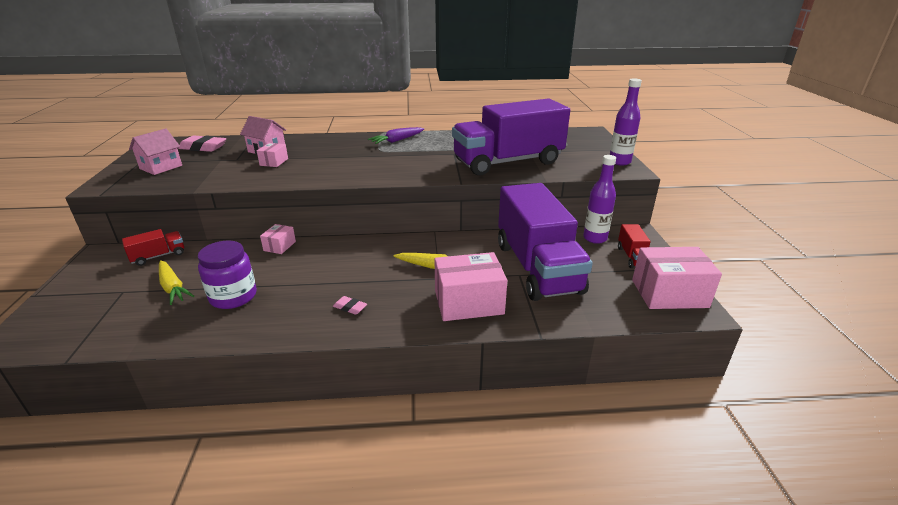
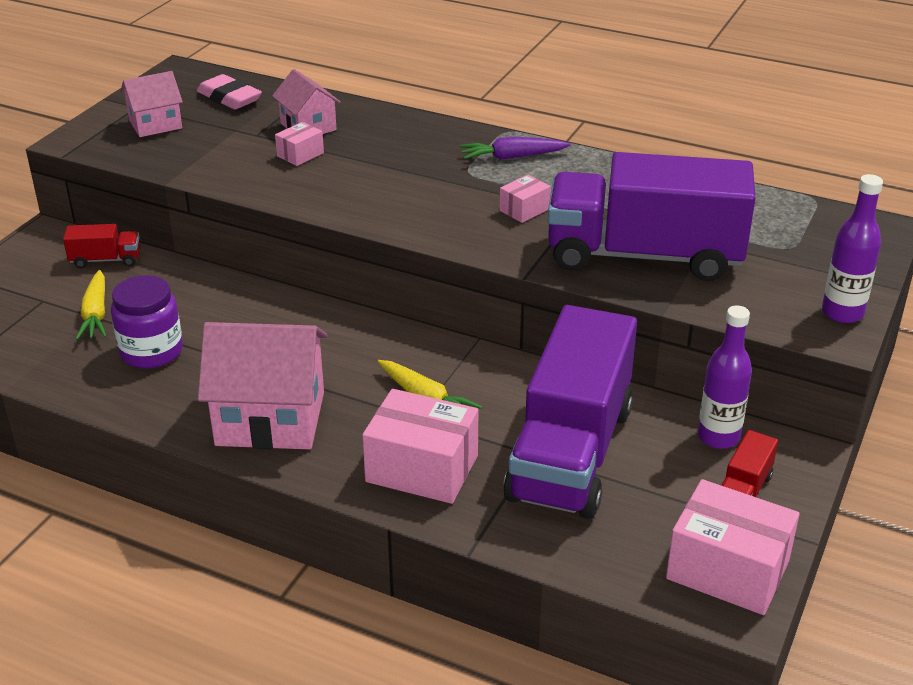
camera: 30 degrees right, 5 degrees up
(279, 246) = (253, 292): pink box -> pink box (524, 210)
(350, 307) = (270, 418): pink eraser -> pink house

